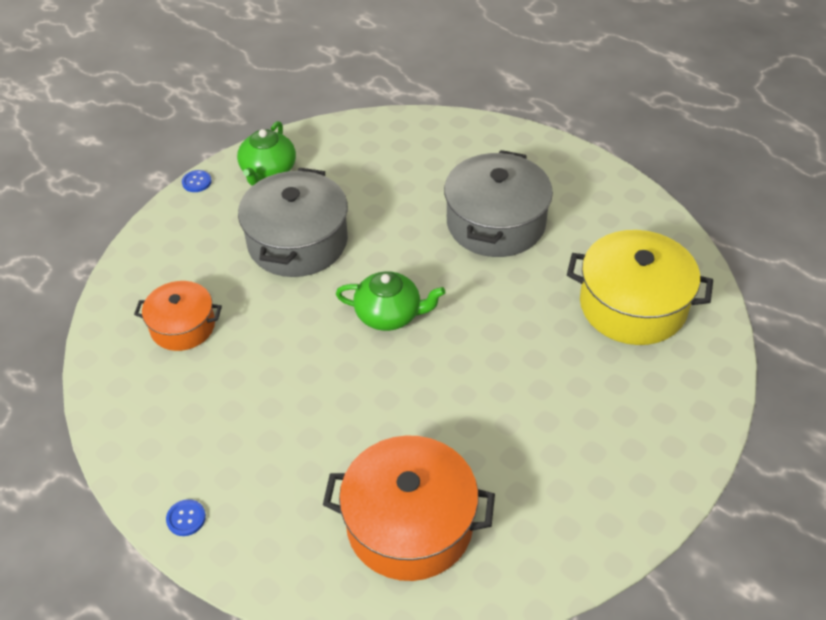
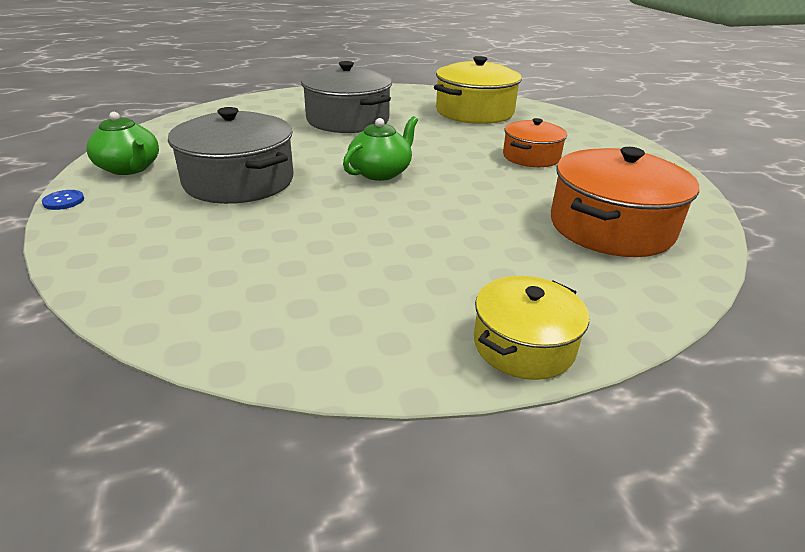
camera: 60 degrees left, 15 degrees down
(183, 326) = (244, 266): orange pot -> orange pot (531, 157)
(186, 518) = (523, 345): blue button -> yellow pot

